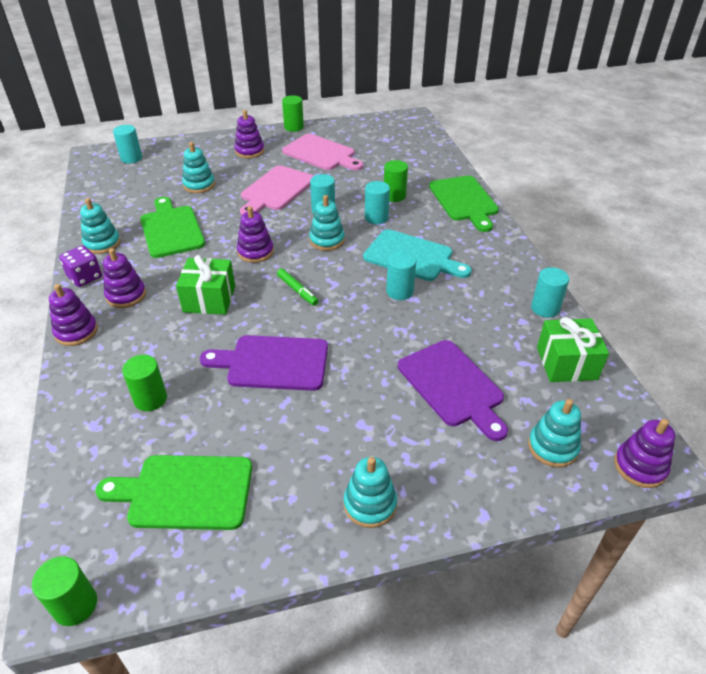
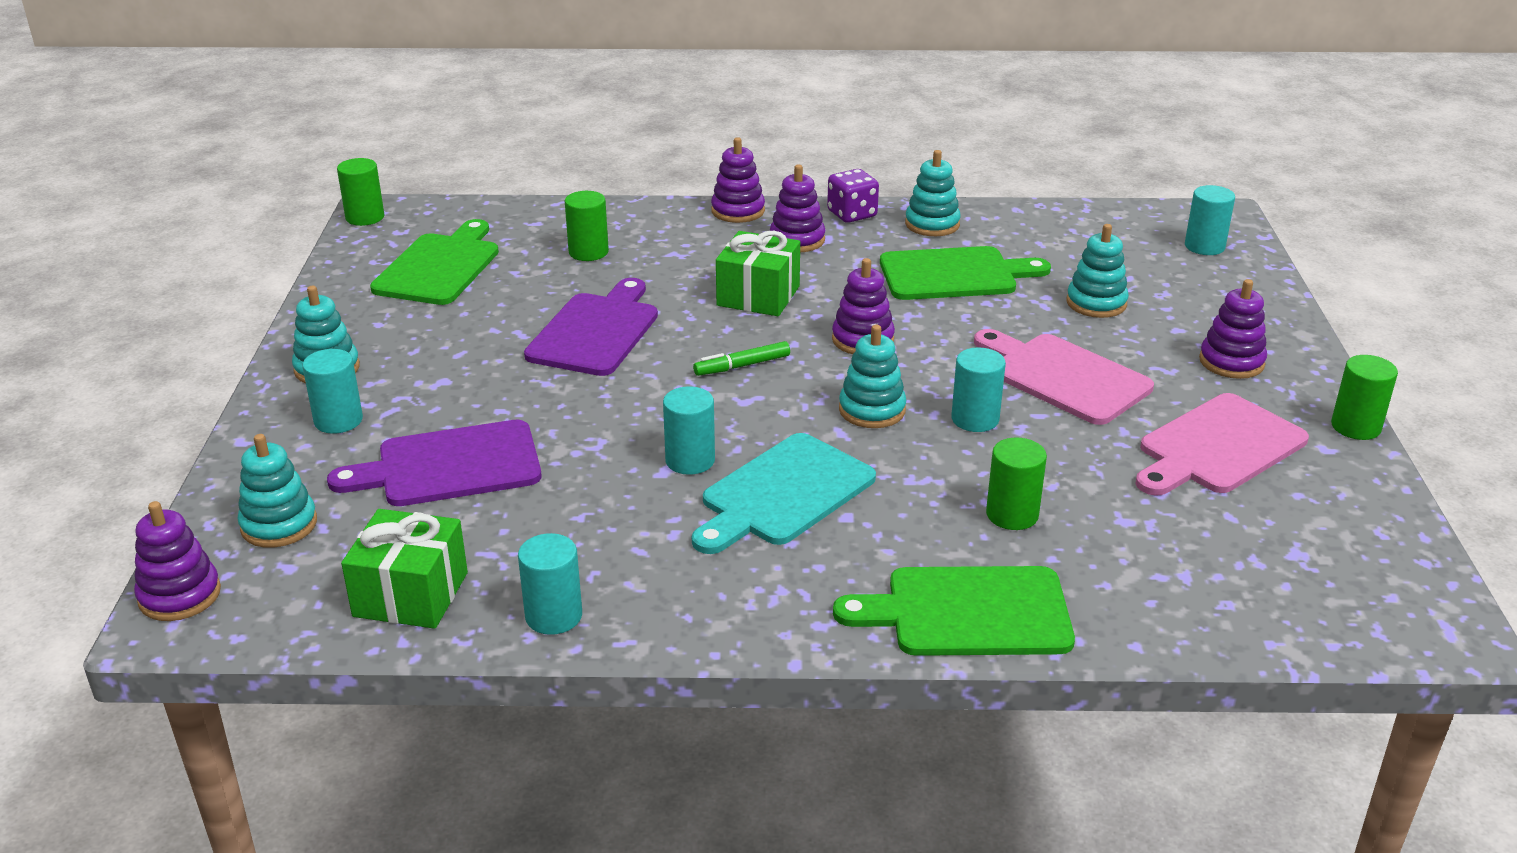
camera: 105 degrees right, 10 degrees down
(376, 218) = (931, 476): turquoise cylinder -> turquoise cylinder (338, 420)

